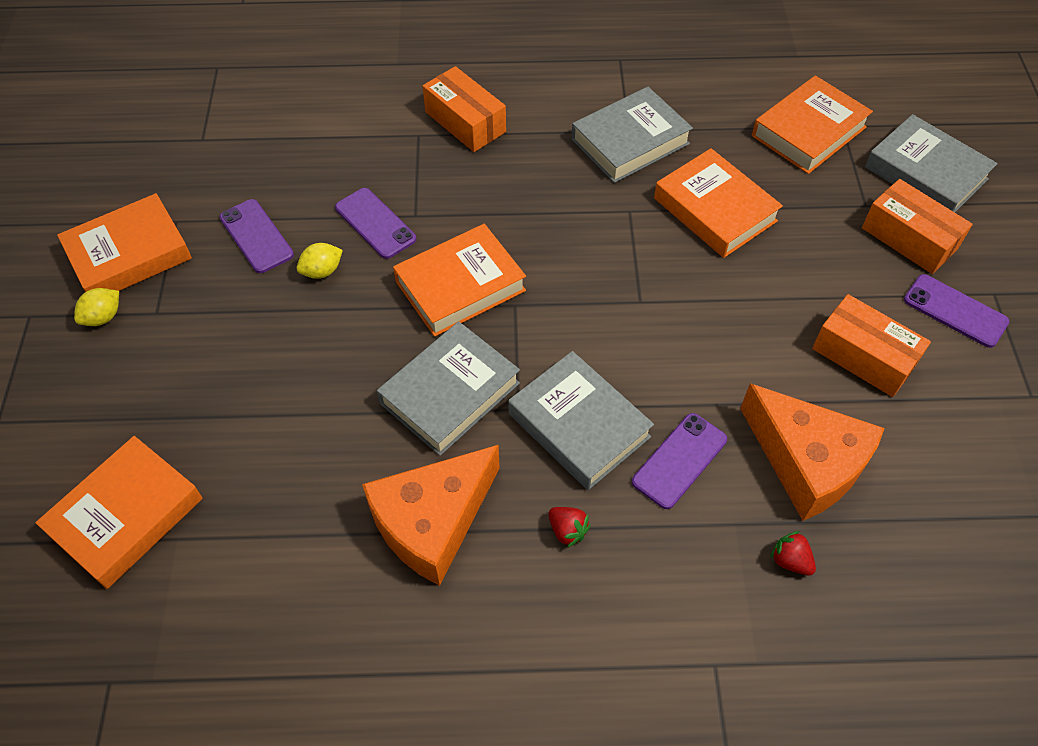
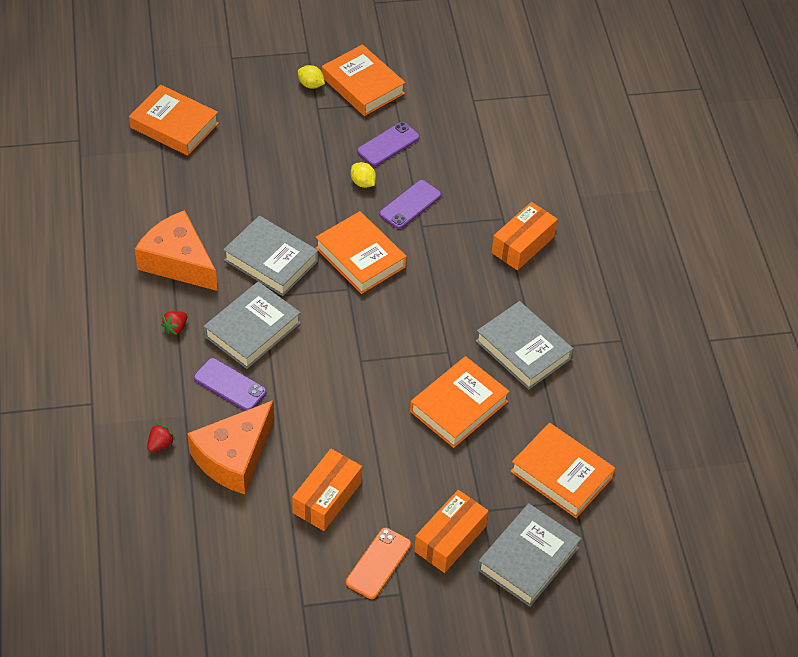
camera: 80 degrees right, 5 degrees down
(955, 311) = (378, 563): purple phone -> orange phone

